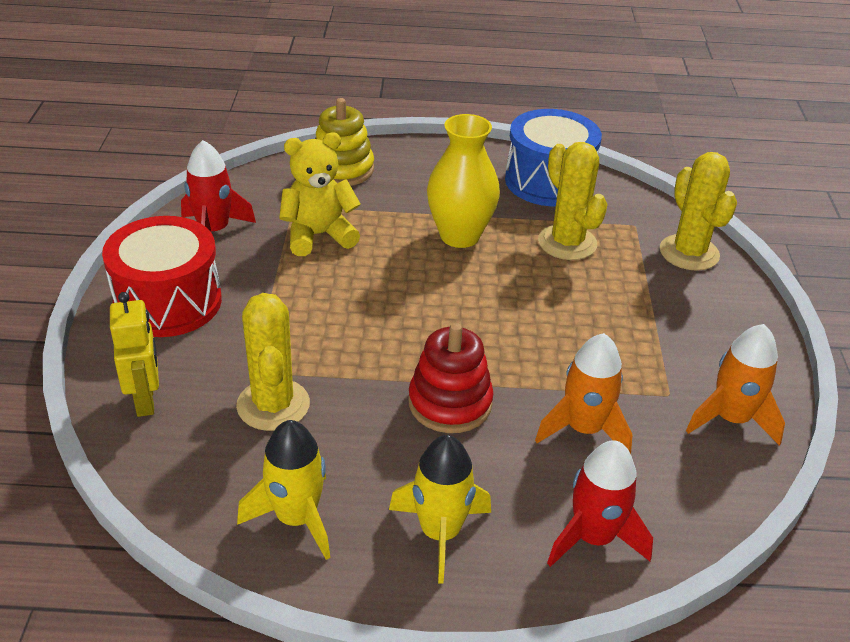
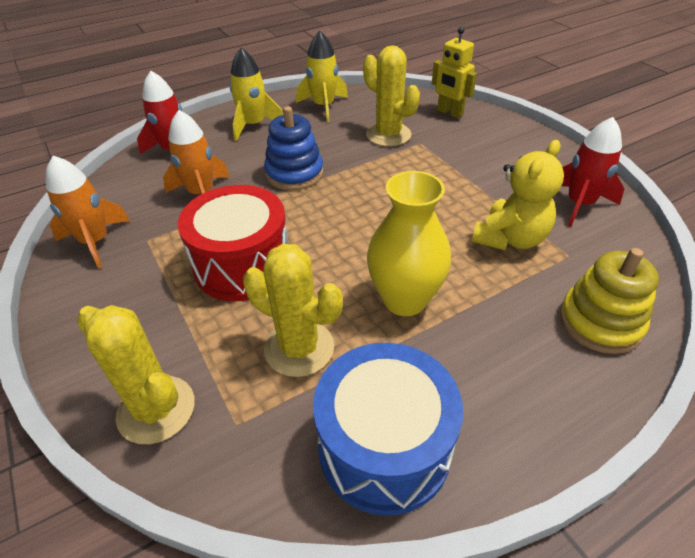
camera: 150 degrees right, 5 degrees up
(168, 302) = (520, 152): red drum -> red drum (243, 265)
(450, 403) = (294, 174): red stacking toy -> blue stacking toy

